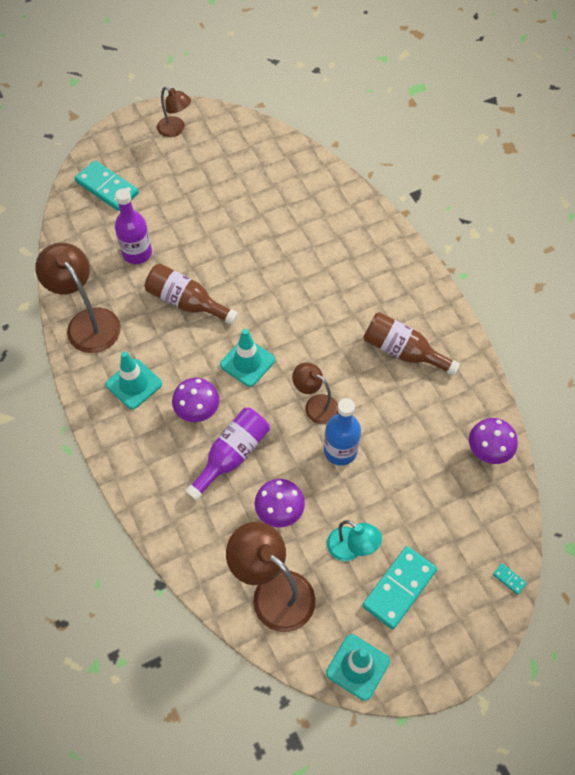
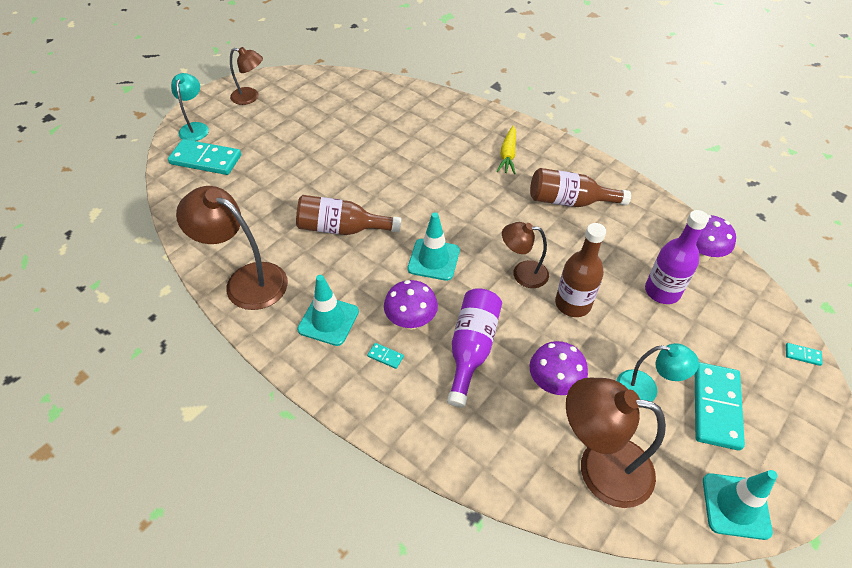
camera: 25 degrees left, 10 degrees down
(113, 149) = (195, 128): none -> turquoise lamp
(137, 253) = (267, 204): purple bottle -> purple bottle (662, 291)
(161, 433) = (385, 356): none -> turquoise domino
(340, 451) = (573, 304): blue bottle -> brown bottle
(376, 280) = (508, 155): none -> yellow carrot

